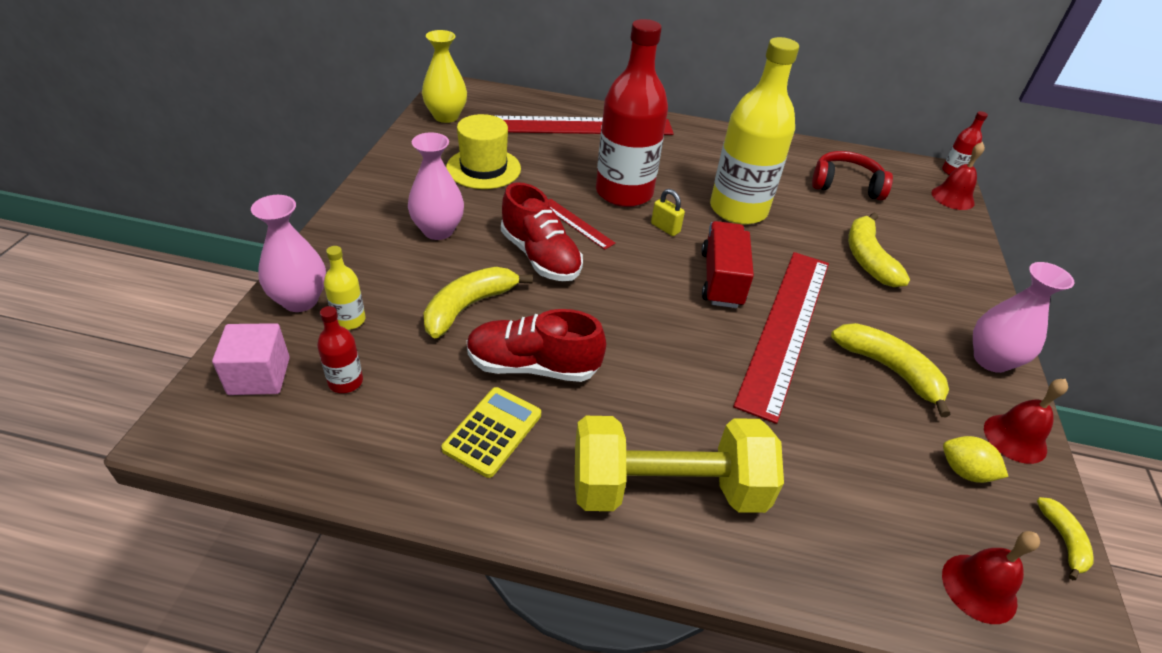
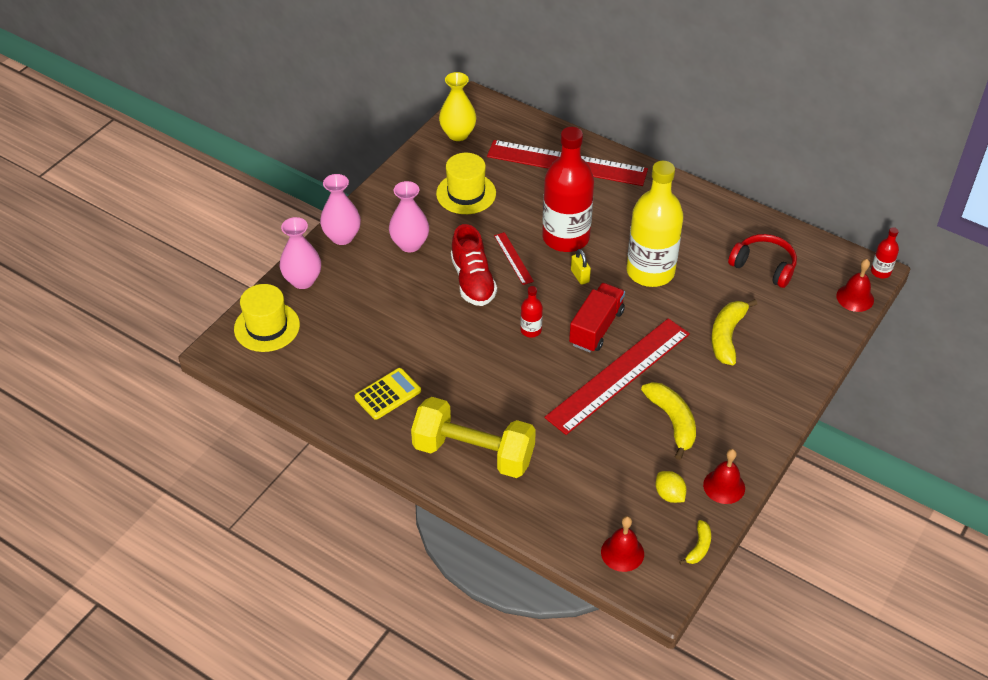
camera: 25 degrees right, 5 degrees up
(259, 376) = (267, 327): pink cube -> yellow hat
(345, 382) = (314, 342): red bottle -> red bottle (531, 330)
(349, 320) = (328, 302): yellow bottle -> none
(468, 307) = (407, 309): yellow banana -> none
(533, 366) = (430, 360): red shoe -> none
(991, 360) = (756, 434): pink vase -> pink vase (342, 237)

